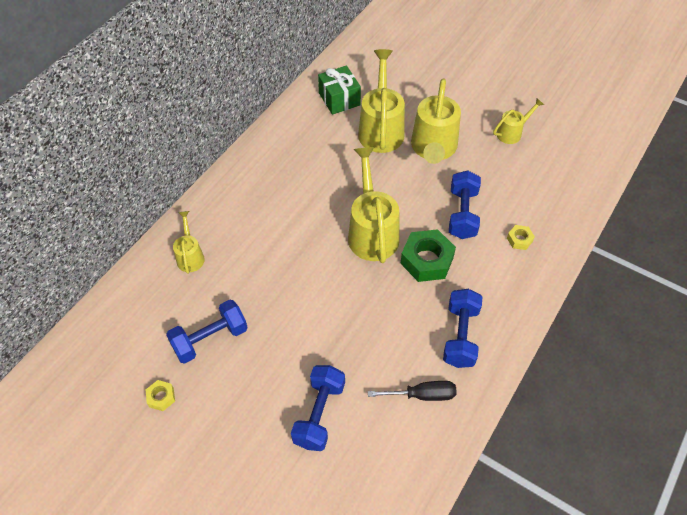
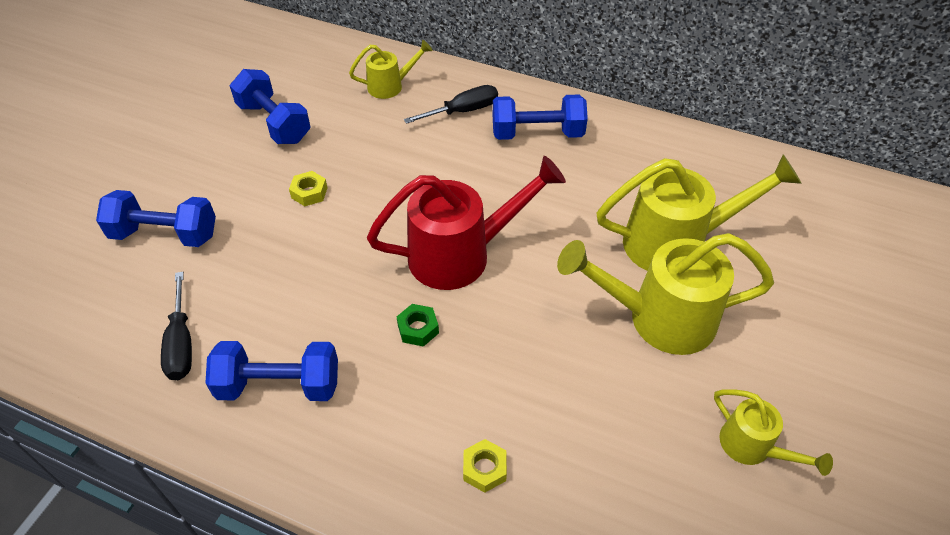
camera: 80 degrees right, 5 degrees down
(161, 397) = (201, 100): yellow nut -> yellow nut (309, 193)
(235, 214) = (462, 111): none -> black screwdriver
(339, 99) = (718, 184): green gift -> none
(372, 232) = (461, 255): yellow watering can -> red watering can
(427, 260) = (418, 329): green nut -> green nut, size x0.49
(462, 214) = (523, 372): blue dumbbell -> blue dumbbell (537, 133)

